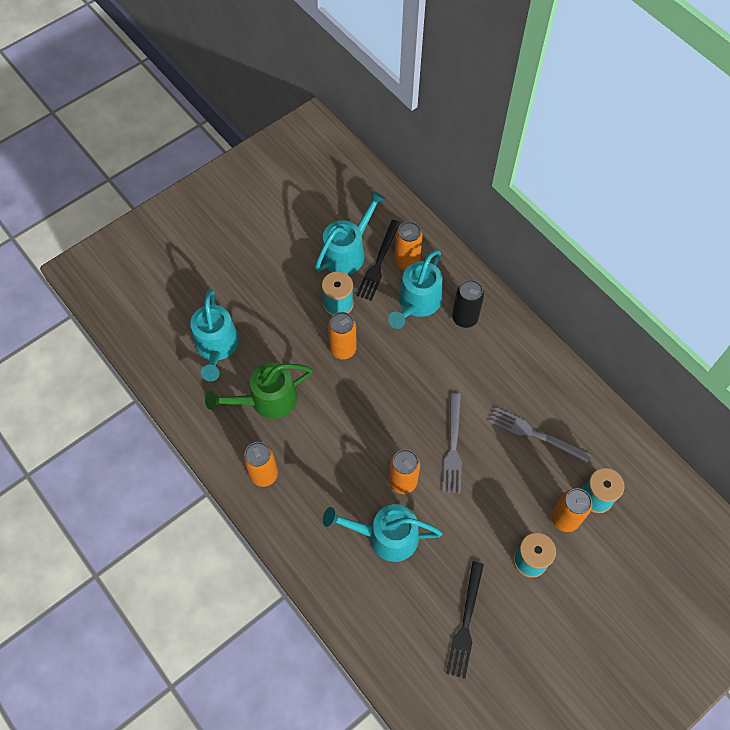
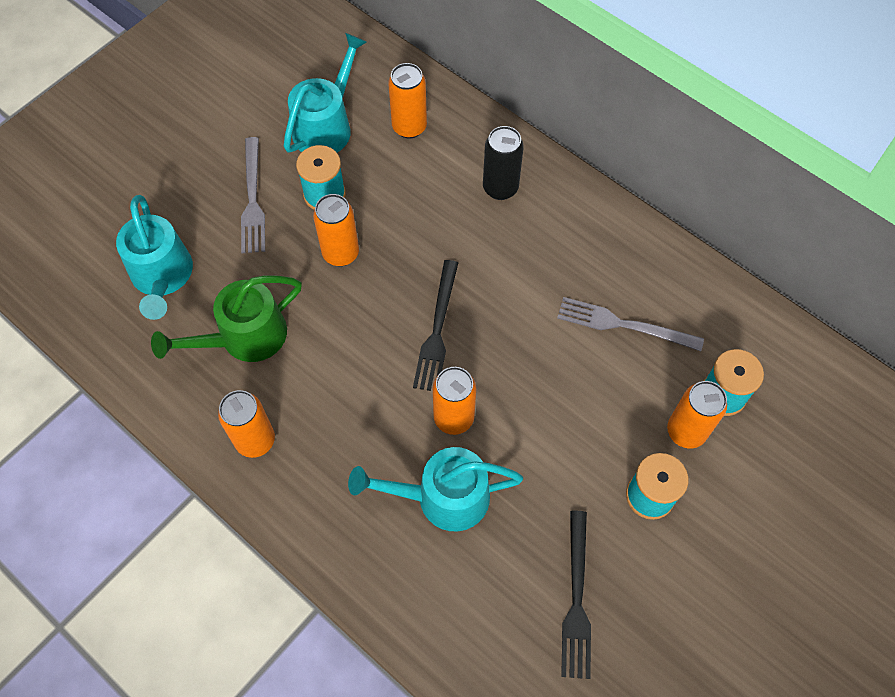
camera: 10 degrees left, 0 degrees up
(378, 262) = (371, 133): black fork -> black fork (437, 330)
(416, 303) = (432, 178): turquoise watering can -> none
(453, 446) = (515, 359): grey fork -> grey fork (252, 199)

